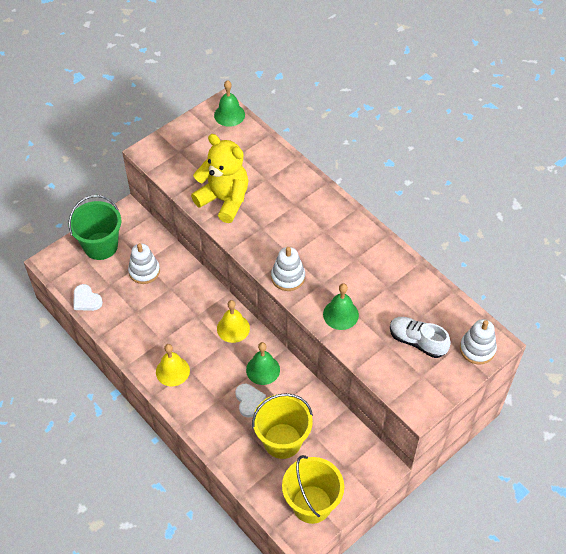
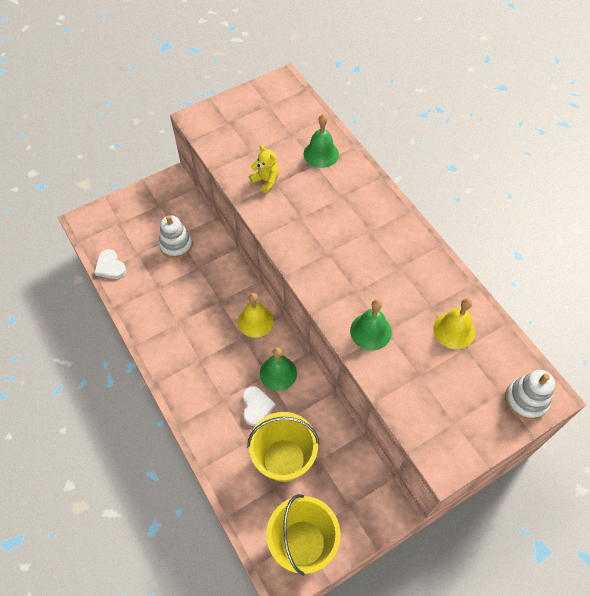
camera: 10 degrees right, 5 degrees up
(100, 246) = (138, 212): green bucket -> none
(172, 371) = (181, 359): yellow bell -> yellow bell (454, 330)
(224, 200) = (266, 181): yellow teddy bear -> yellow teddy bear, size x0.48
(229, 115) = (290, 91): green bell -> green bell (321, 154)
(288, 277) = (318, 278): white stacking toy -> none
(417, 341) = (455, 379): white shoe -> none

